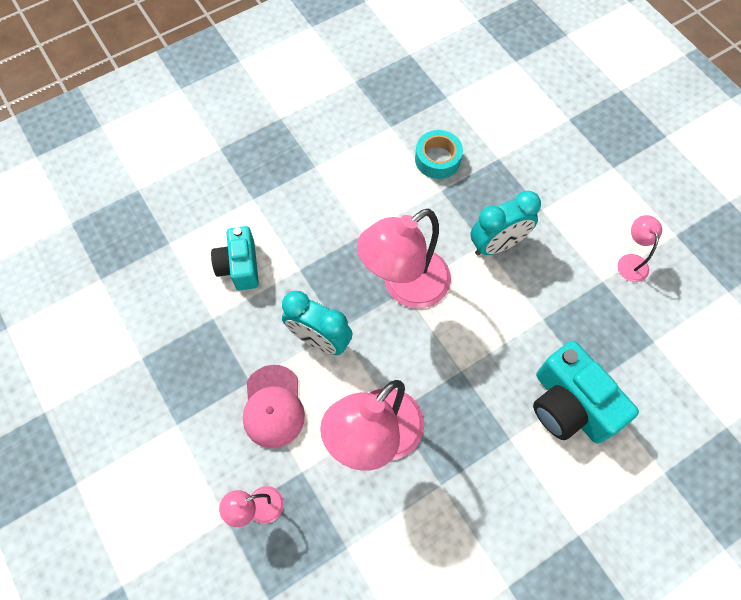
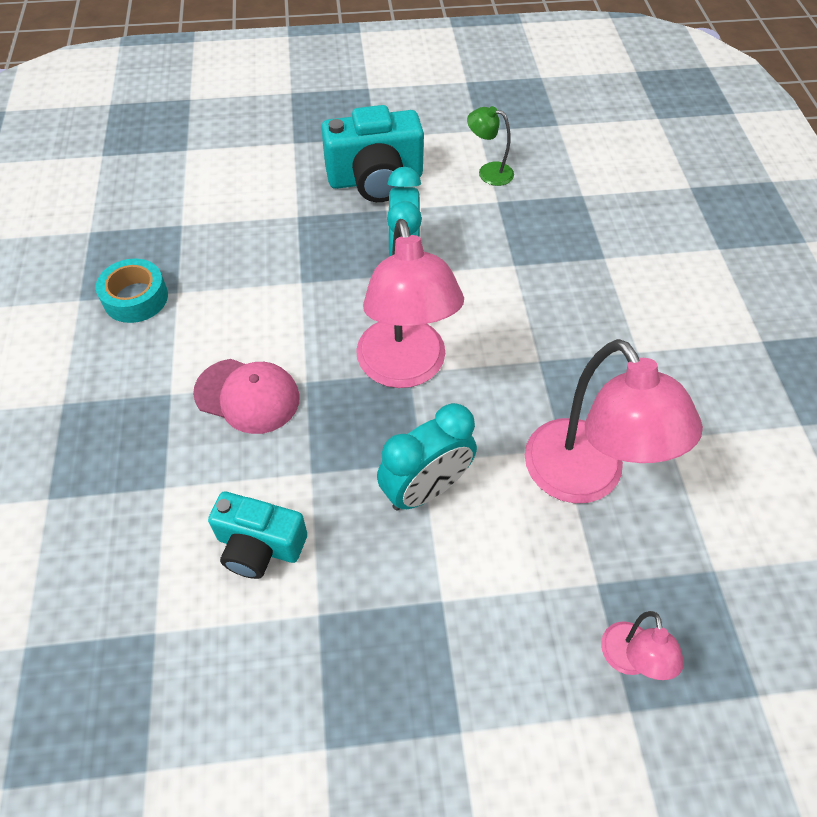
camera: 65 degrees left, 10 degrees down
(273, 406) = (492, 584): pink cap -> pink cap (247, 396)
(437, 159) = (257, 268): turquoise tape -> turquoise tape (135, 298)
(570, 405) = (621, 286): turquoise camera -> turquoise camera (375, 179)
(631, 261) = (488, 172): pink lamp -> green lamp

